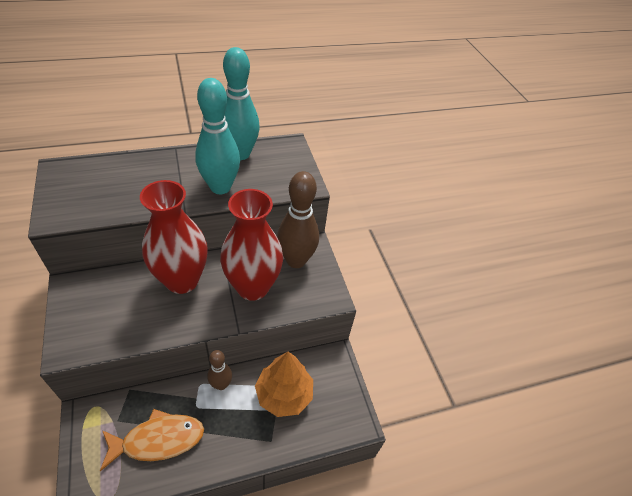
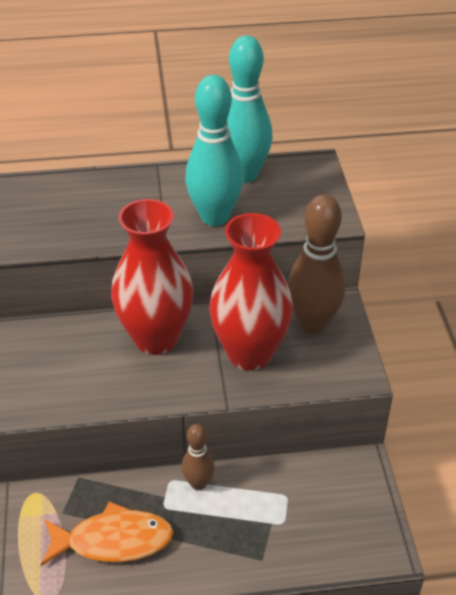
camera: 15 degrees right, 5 degrees down
(284, 394) = (284, 504): orange tree -> none

